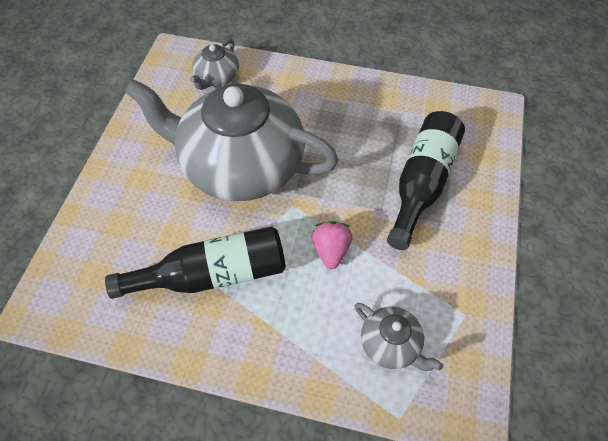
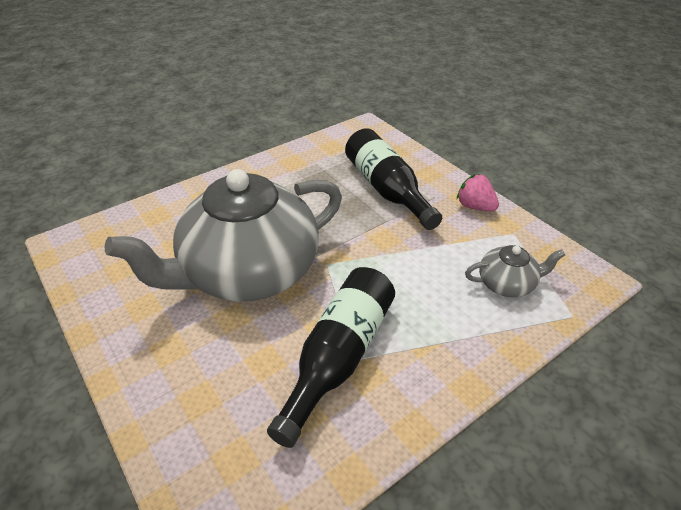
camera: 50 degrees left, 15 degrees down
(216, 78) = (137, 233): grey teapot -> none
(331, 251) = (393, 267): pink strawberry -> pink strawberry (475, 206)

